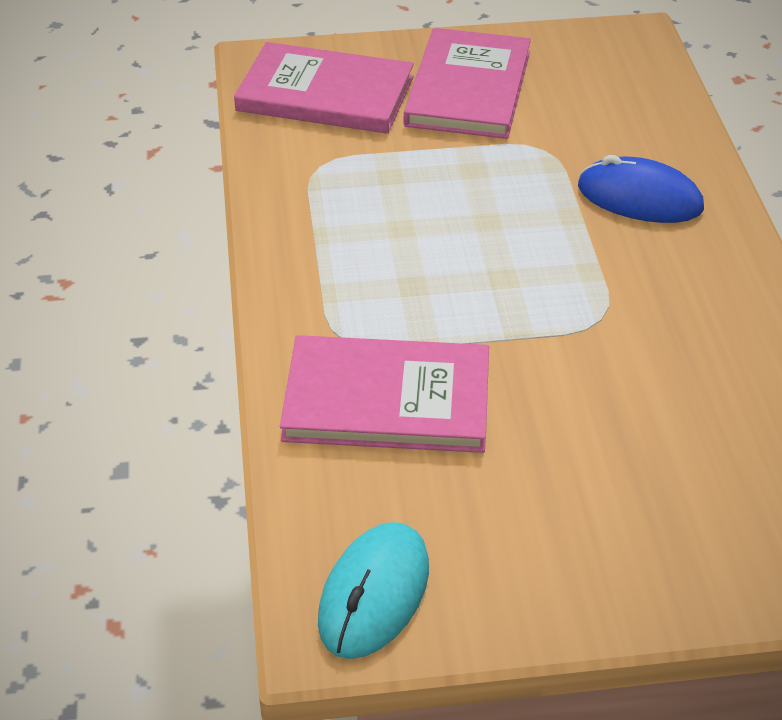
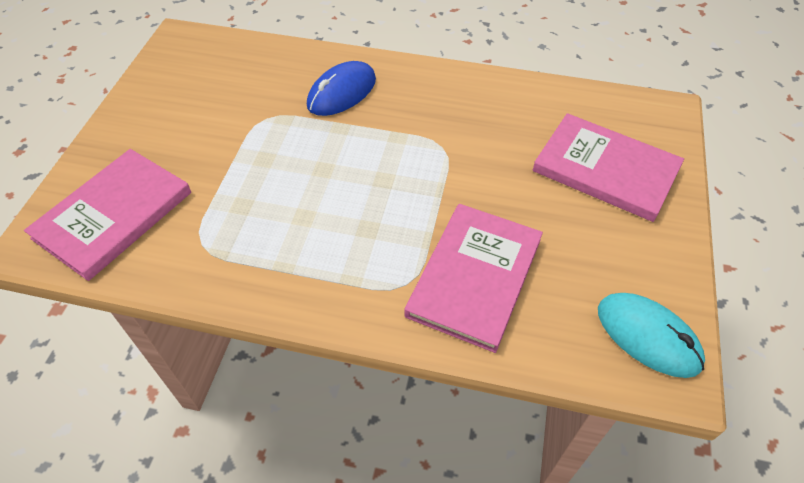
camera: 70 degrees left, 10 degrees up
(468, 88) = (172, 133): pink book -> pink book (605, 169)

